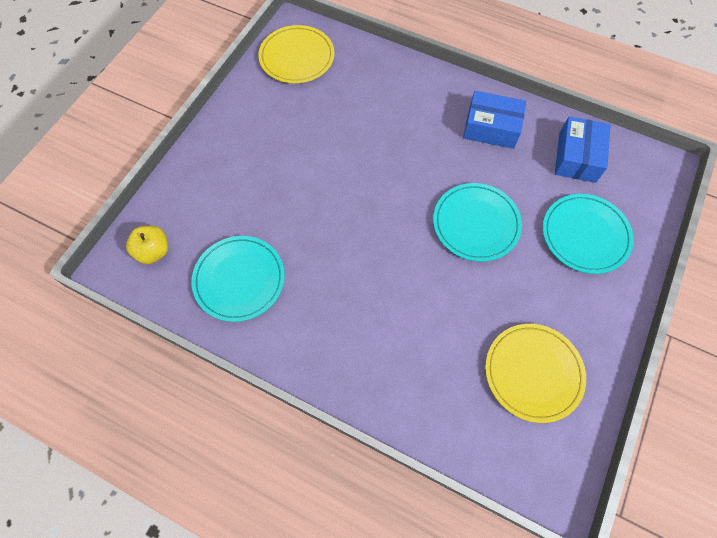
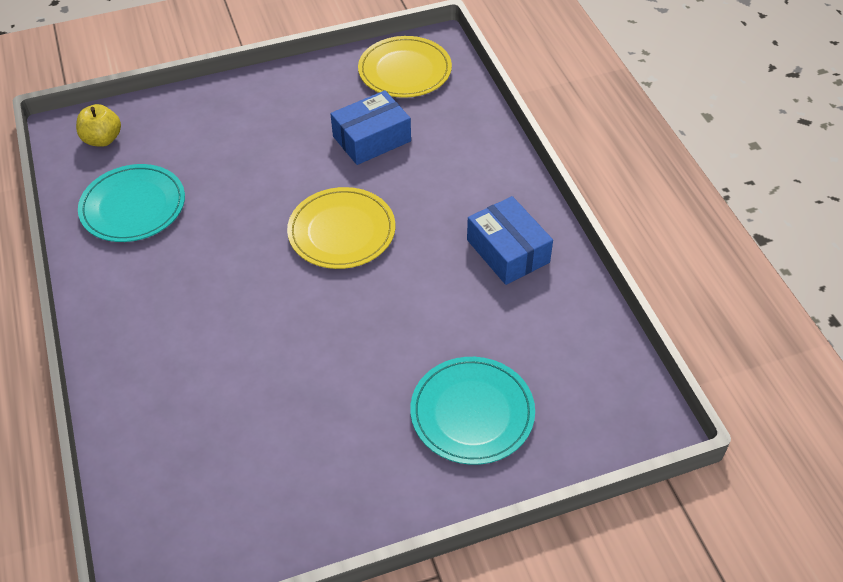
camera: 45 degrees right, 15 degrees down
(476, 223) = (379, 318): turquoise plate -> none
(533, 373) = (260, 477): yellow plate -> yellow plate (342, 231)
(577, 157) = (563, 341): blue box -> blue box (372, 139)

